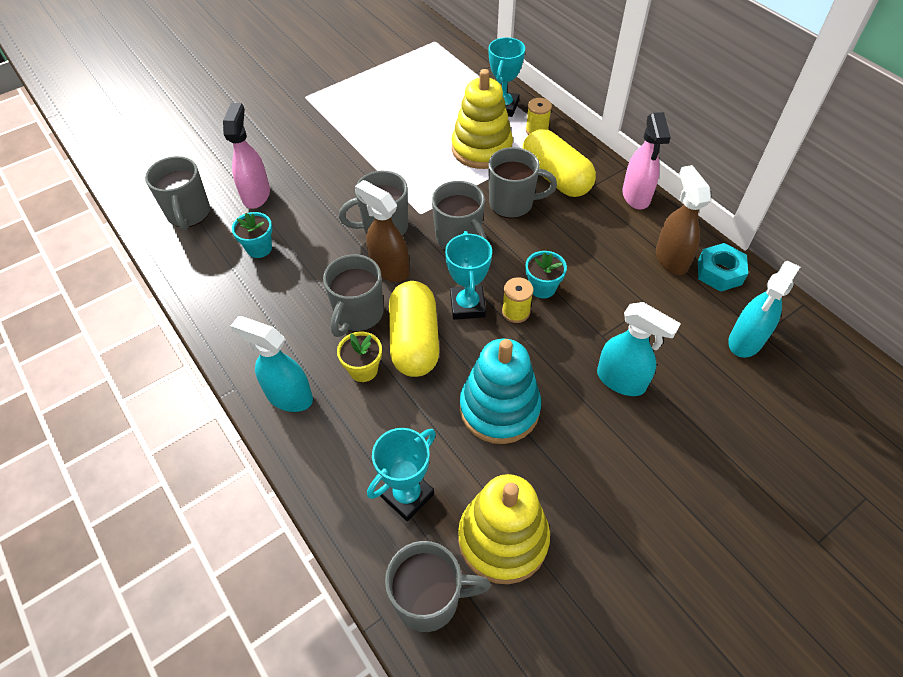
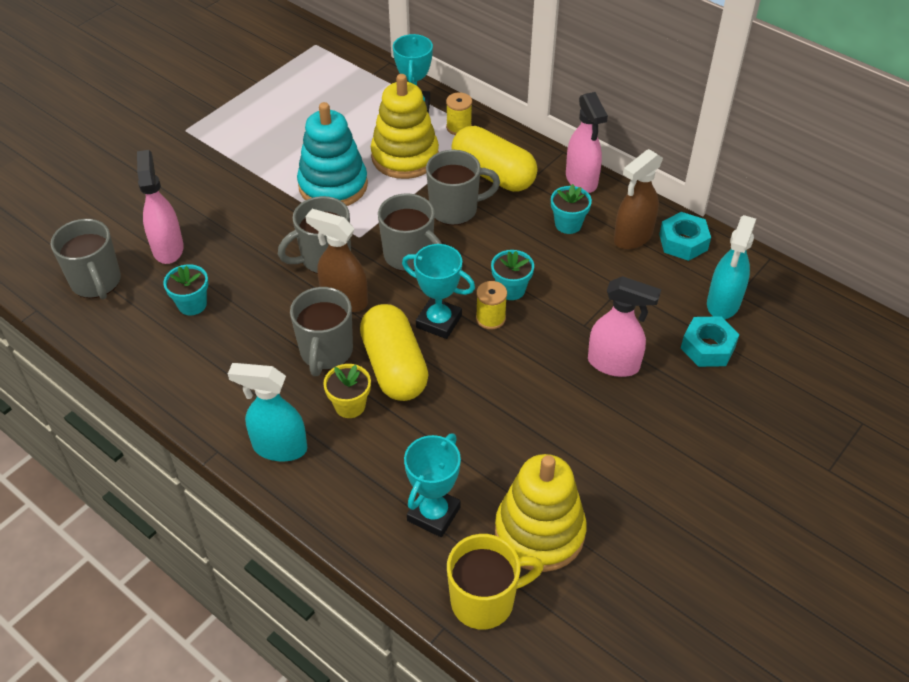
camera: 15 degrees left, 5 degrees down
(429, 599) = (485, 600): grey mug -> yellow mug
(467, 305) = (439, 321): turquoise trophy -> turquoise trophy turned 45 degrees counterclockwise
(499, 408) = (501, 414): turquoise stacking toy -> turquoise stacking toy (333, 185)
(612, 235) = (568, 224): none -> turquoise flower pot
(621, 380) = (614, 364): turquoise spray bottle -> pink spray bottle
(671, 259) = (632, 237): brown spray bottle -> brown spray bottle turned 105 degrees counterclockwise
(719, 383) = (708, 347): none -> turquoise nut

